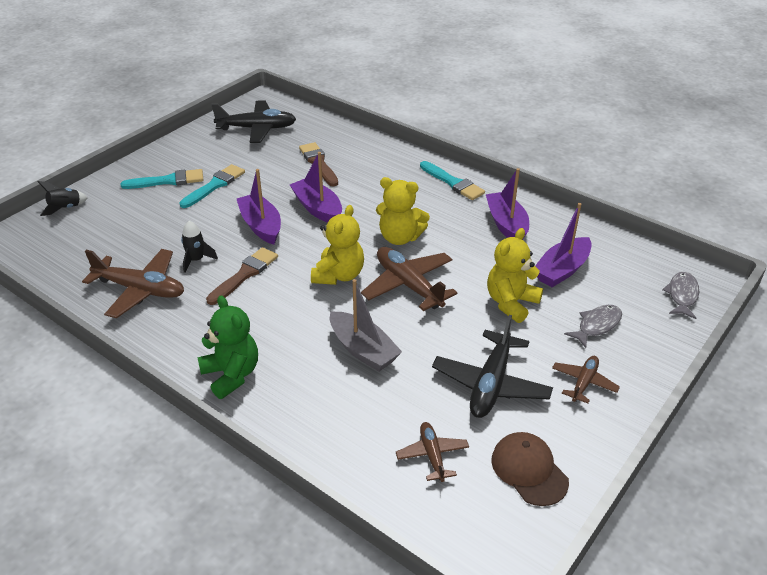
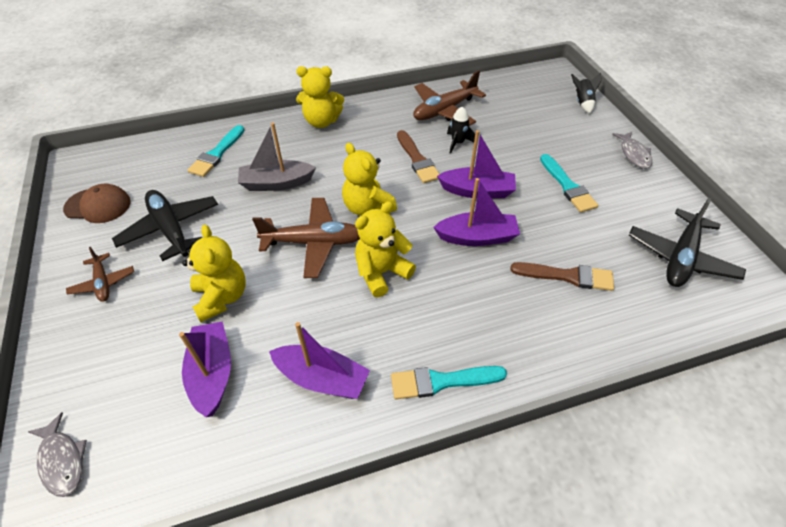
camera: 125 degrees right, 10 degrees up
(168, 181) = (594, 162): turquoise brush -> turquoise brush (217, 154)
(231, 375) = (321, 121): green teddy bear -> yellow teddy bear
(432, 455) = (164, 172): brown plane -> none
(597, 325) = (129, 341): grey fish -> grey fish (633, 154)

